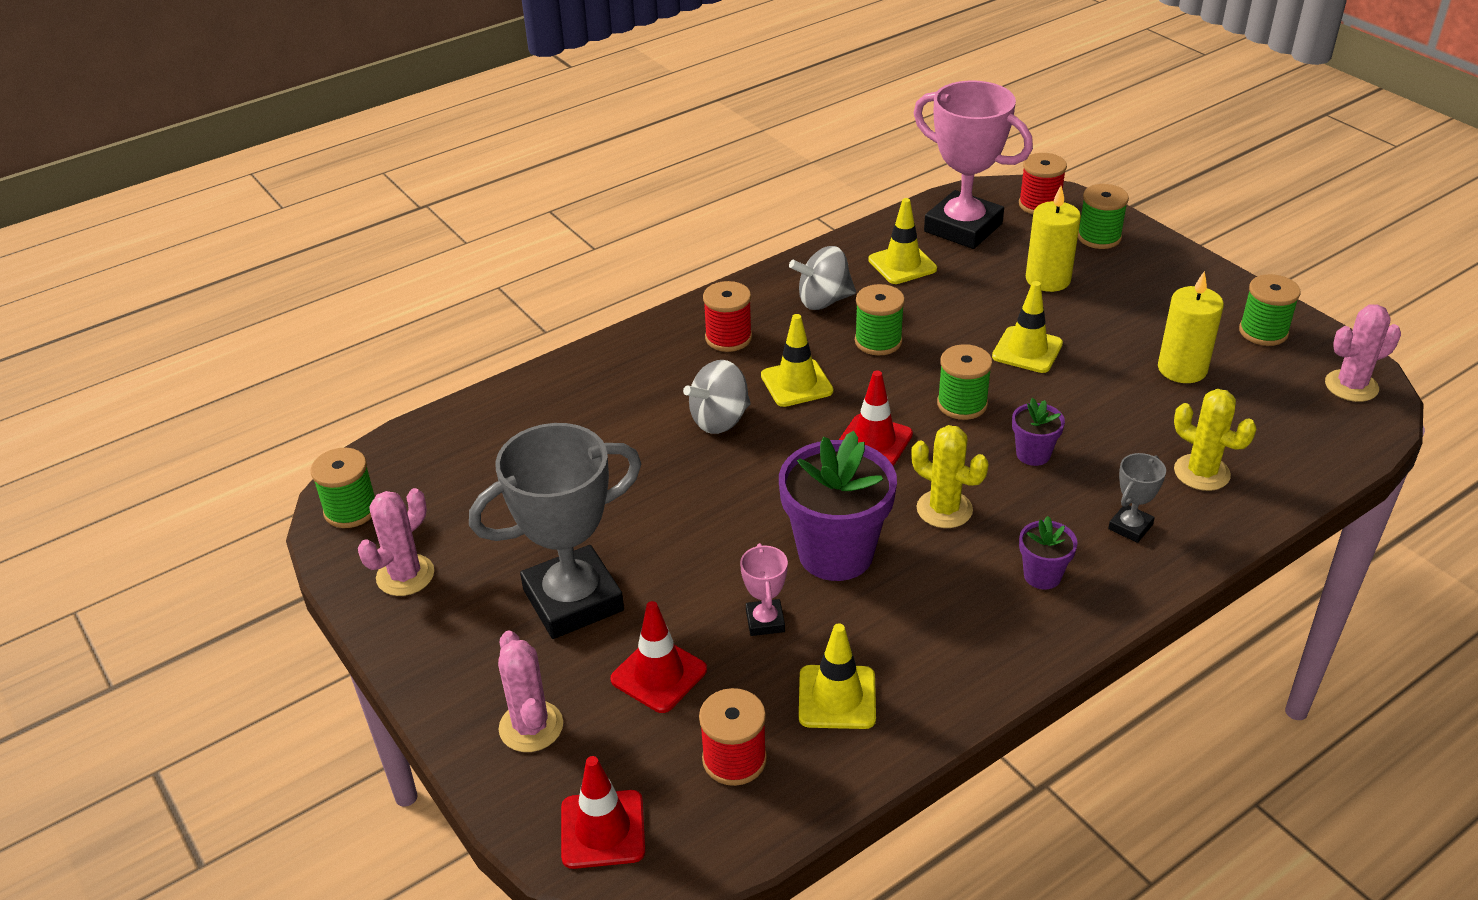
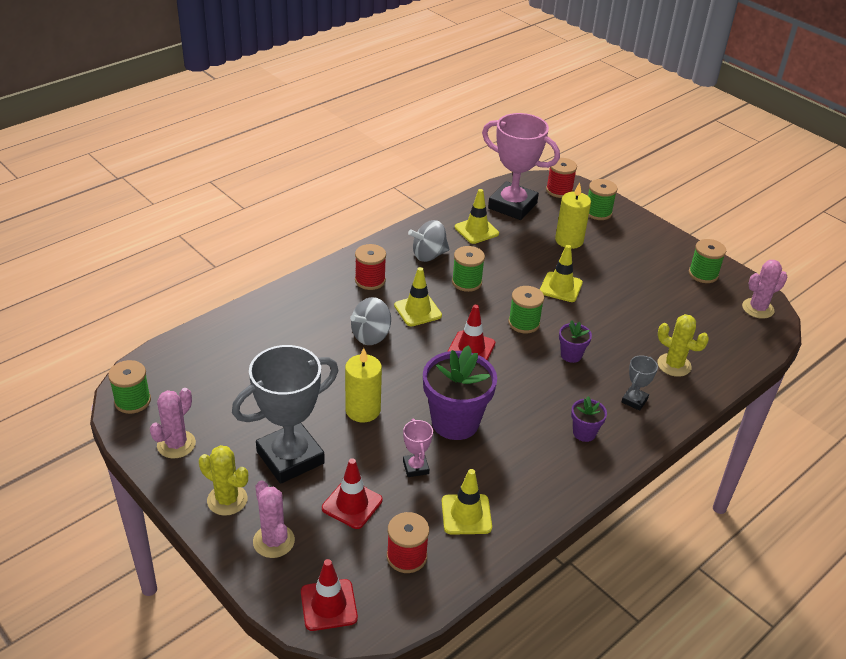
camera: 10 degrees left, 0 degrees up
(944, 509) = (520, 392): yellow cactus -> yellow cactus (227, 500)
(1182, 369) = (656, 298): yellow candle -> yellow candle (363, 410)

